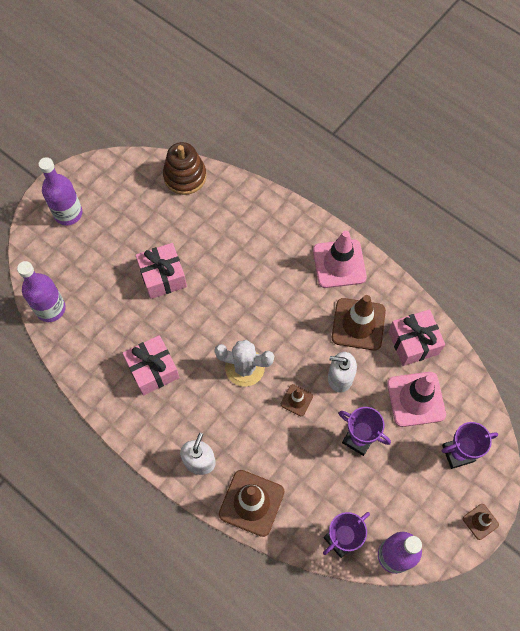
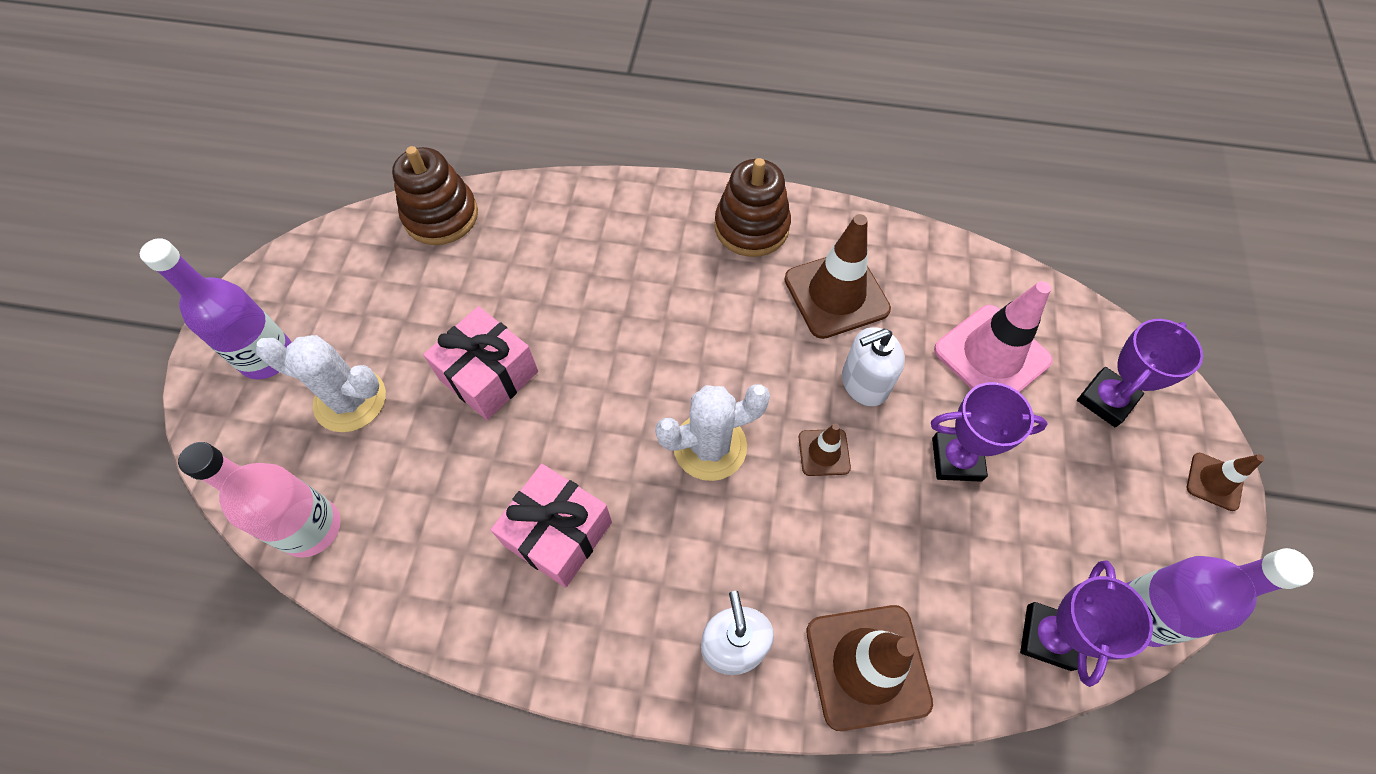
camera: 30 degrees left, 5 degrees down
(50, 308) = (311, 528): purple bottle -> pink bottle
(95, 256) = (350, 400): none -> white cactus
(339, 264) = (751, 227): pink traffic cone -> brown stacking toy
(413, 342) = (929, 280): pink gift -> none

